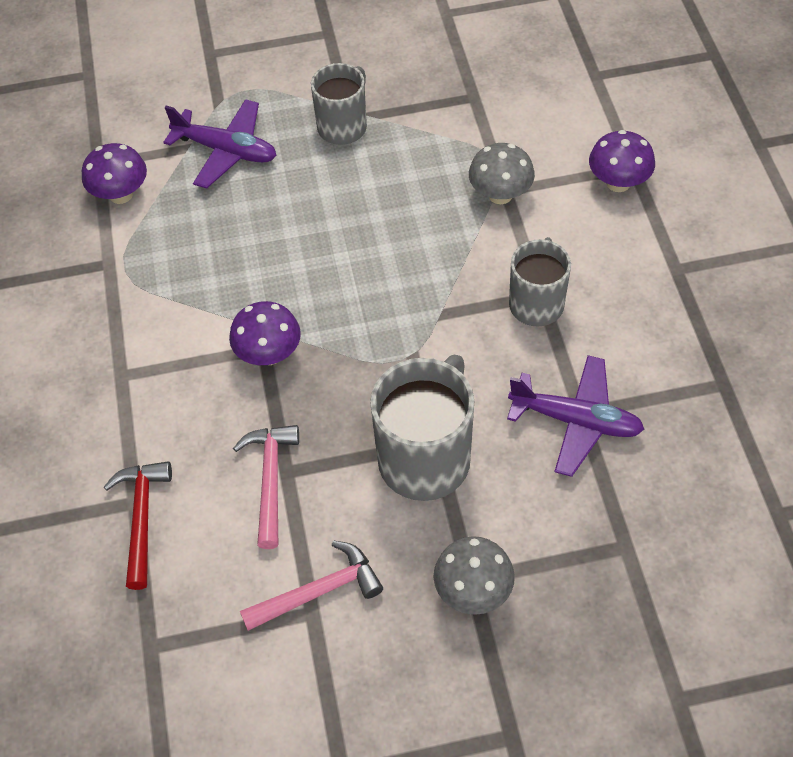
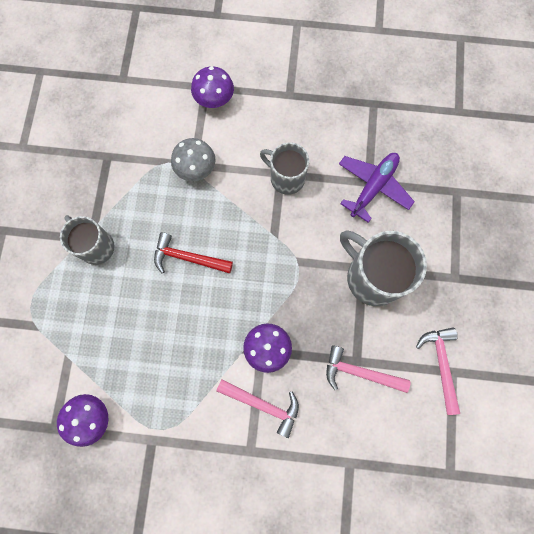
camera: 75 degrees left, 20 degrees up
(141, 518) = (363, 460): red hammer -> red hammer (188, 258)
(188, 371) = (263, 404): none -> pink hammer
(226, 151) = (83, 332): purple plane -> none
(473, 591) = (462, 279): grey mushroom -> none

